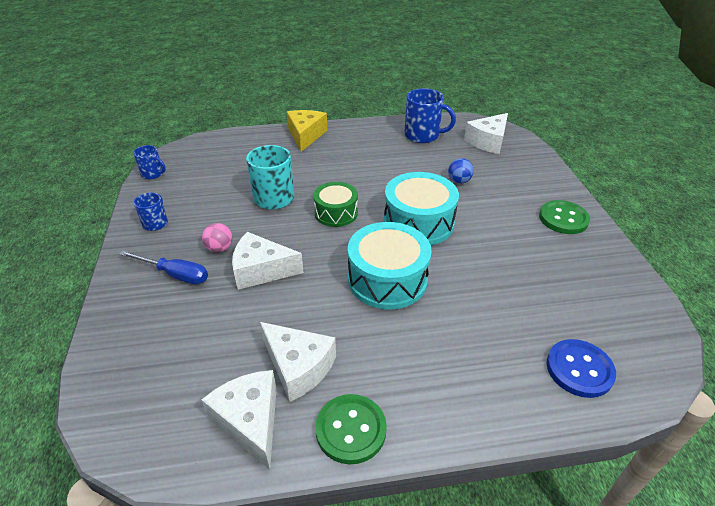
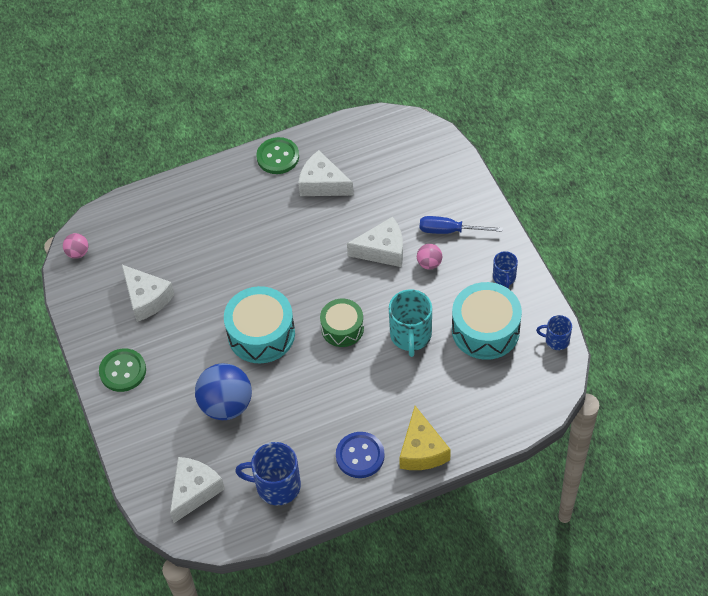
camera: 170 degrees right, 15 degrees up
(250, 421) = (339, 148): white cheese -> white cheese (146, 298)
(387, 279) = (277, 265): turquoise drum -> turquoise drum (485, 330)
(459, 181) = (226, 405): blue ball -> blue ball, size x2.07
(579, 369) = (135, 224): blue button -> blue button (360, 456)
(656, 346) = (78, 253): none -> pink ball

